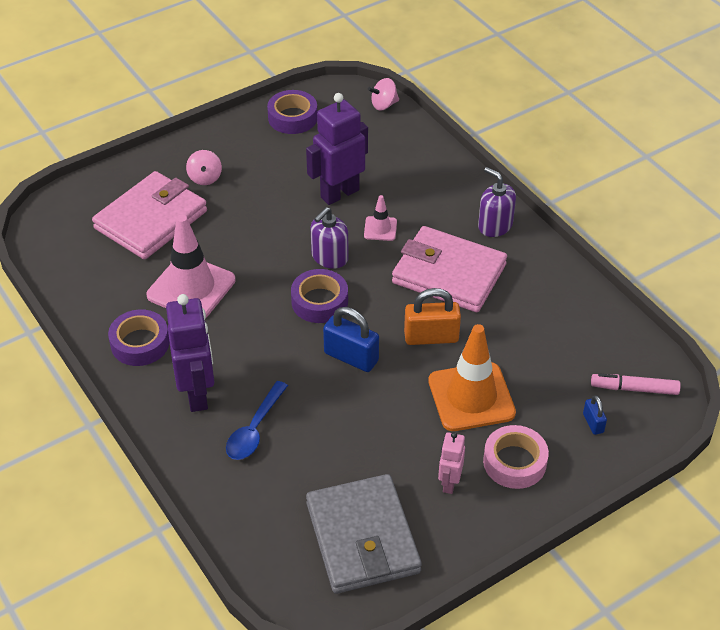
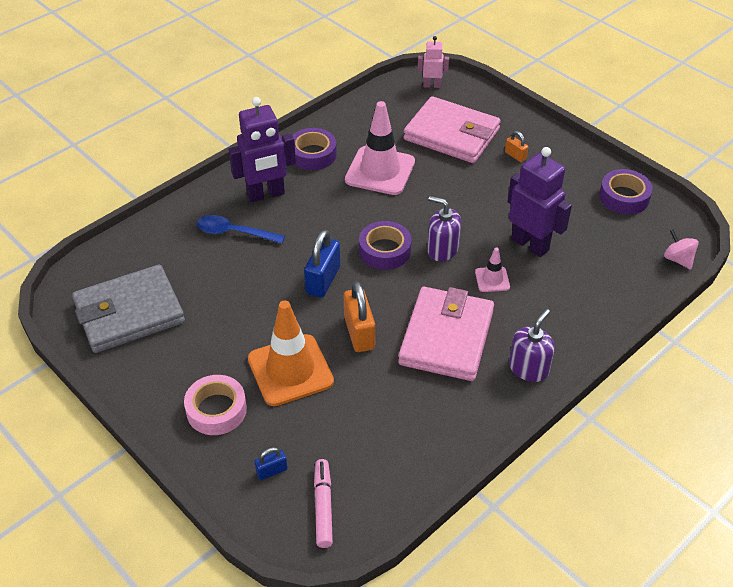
camera: 80 degrees right, 0 degrees up
(205, 178) = (515, 155): pink spinning top -> orange padlock
(449, 483) = (189, 364): pink robot -> pink robot (432, 85)

